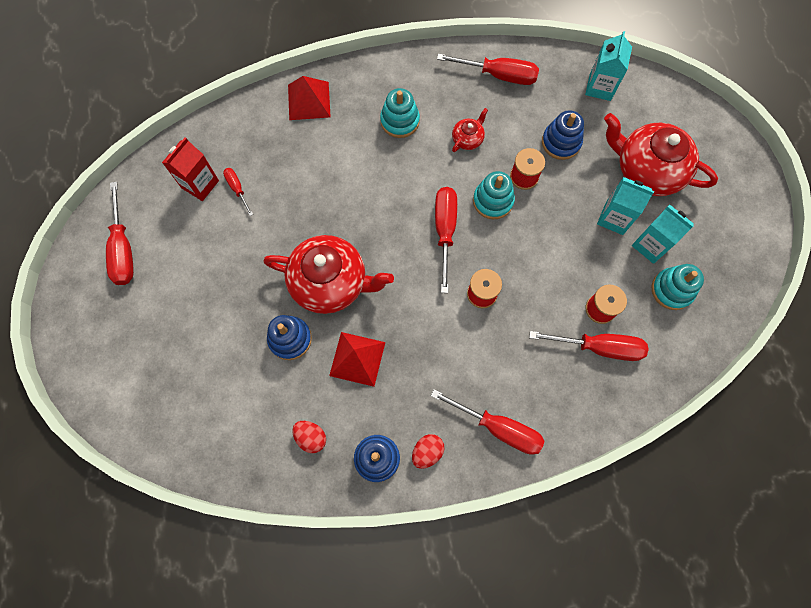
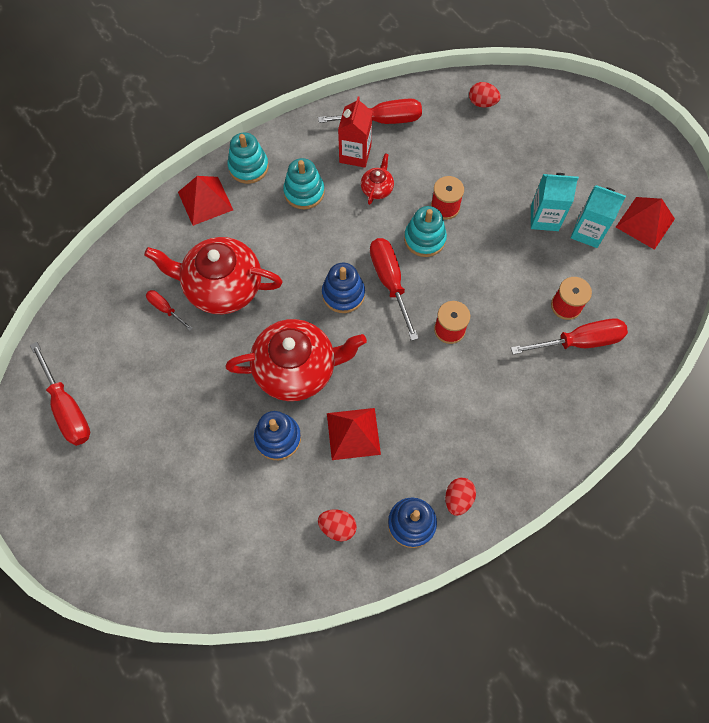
camera: 20 degrees left, 5 degrees down
(200, 184) = (124, 317): red carton -> red carton (355, 154)
(498, 428) = (516, 451): red screwdriver -> none
(561, 142) = (466, 164): blue stacking toy -> blue stacking toy (343, 294)
(600, 87) = (482, 103): turquoise carton -> red egg
(647, 170) = (556, 165): red teapot -> red teapot (222, 287)
(672, 290) = (623, 266): turquoise stacking toy -> turquoise stacking toy (248, 167)
(711, 254) = (645, 222): none -> red pyramid

